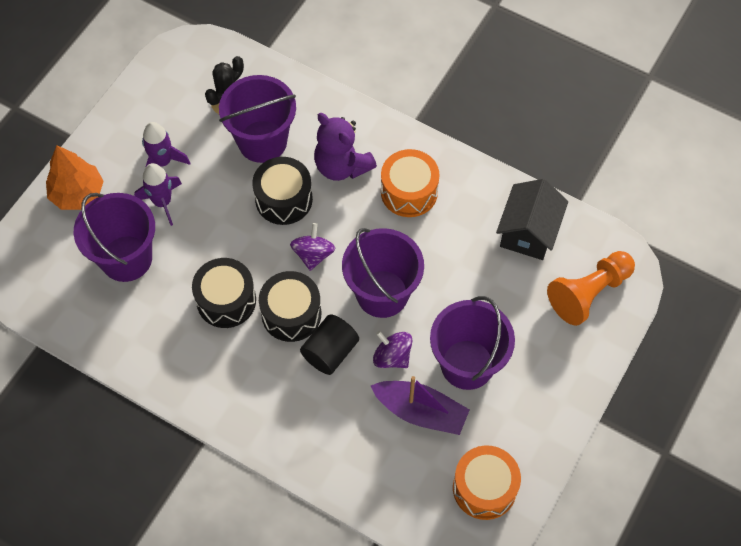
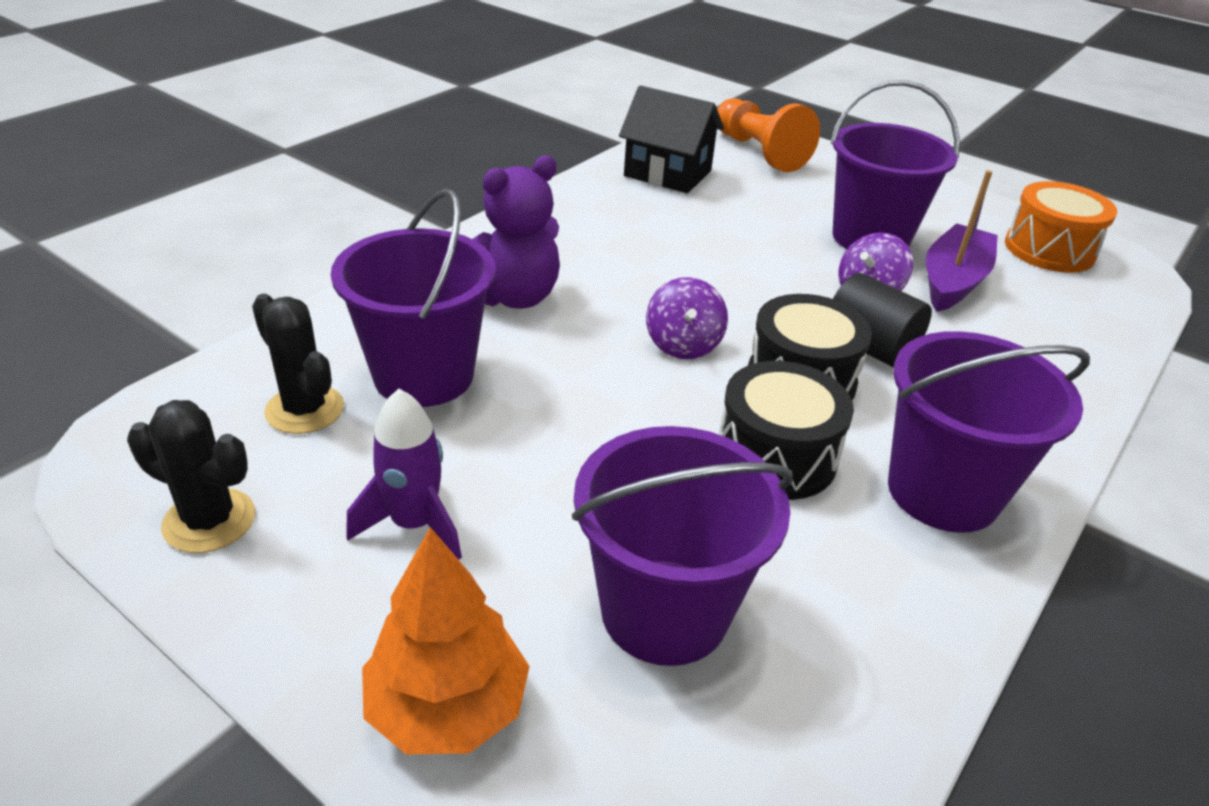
camera: 85 degrees left, 25 degrees down
(156, 93) = (209, 521): none -> black cactus
(162, 202) = (523, 533): purple rocket -> none
(284, 199) = (562, 364): black drum -> none
(313, 254) = (683, 344): purple spinning top -> purple spinning top turned 105 degrees counterclockwise
(382, 294) = (760, 288): purple bucket -> purple bucket (943, 492)
(409, 192) = (582, 245): orange drum -> none

